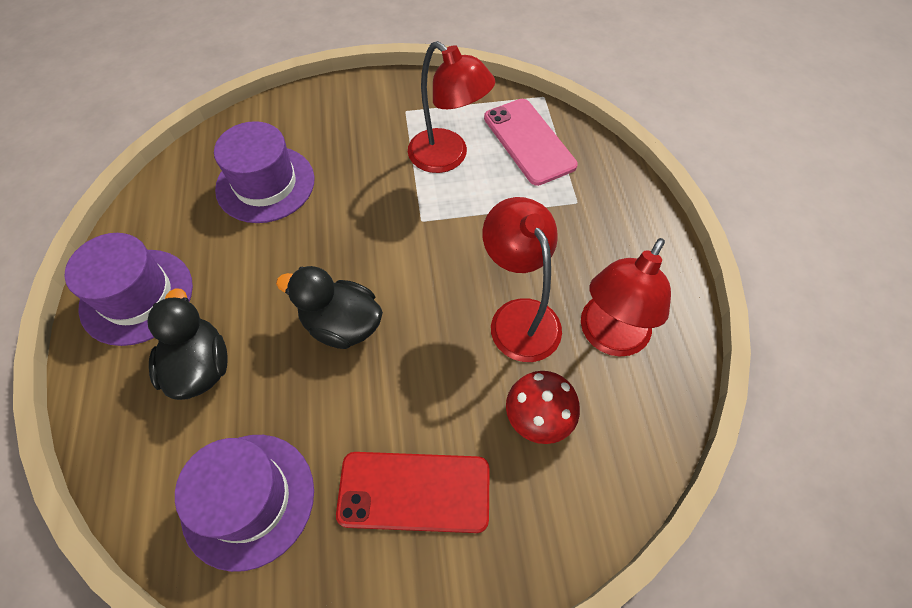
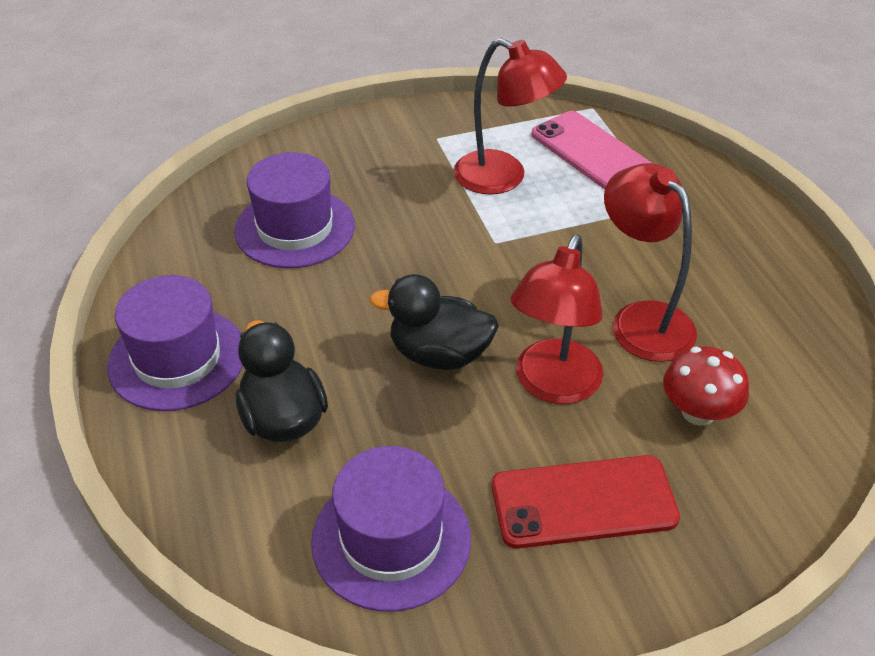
camera: 10 degrees left, 15 degrees down
(608, 337) = (748, 326): red lamp -> red lamp (553, 386)

